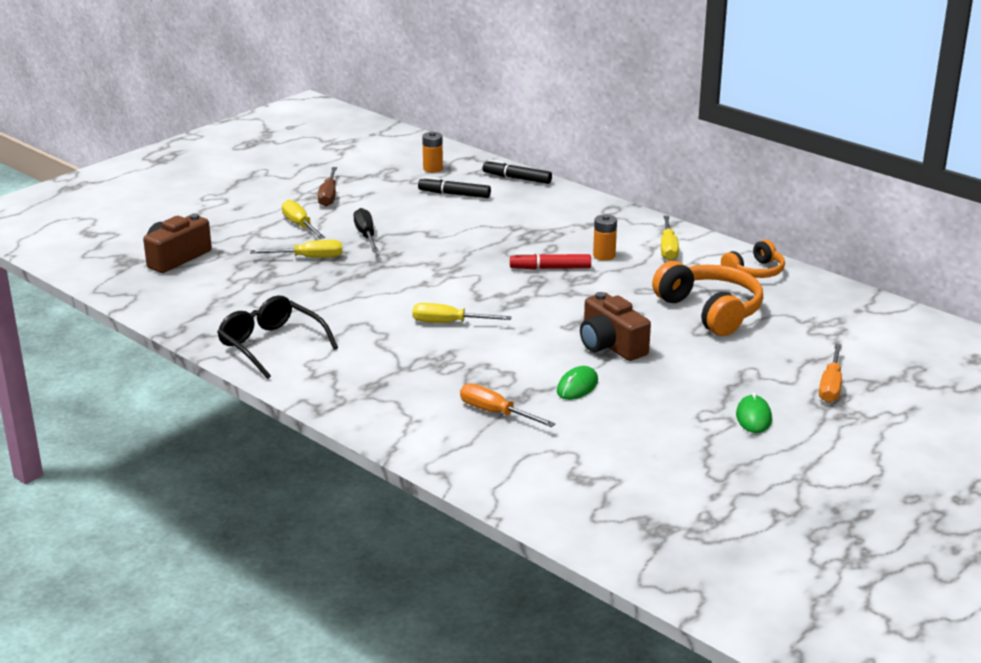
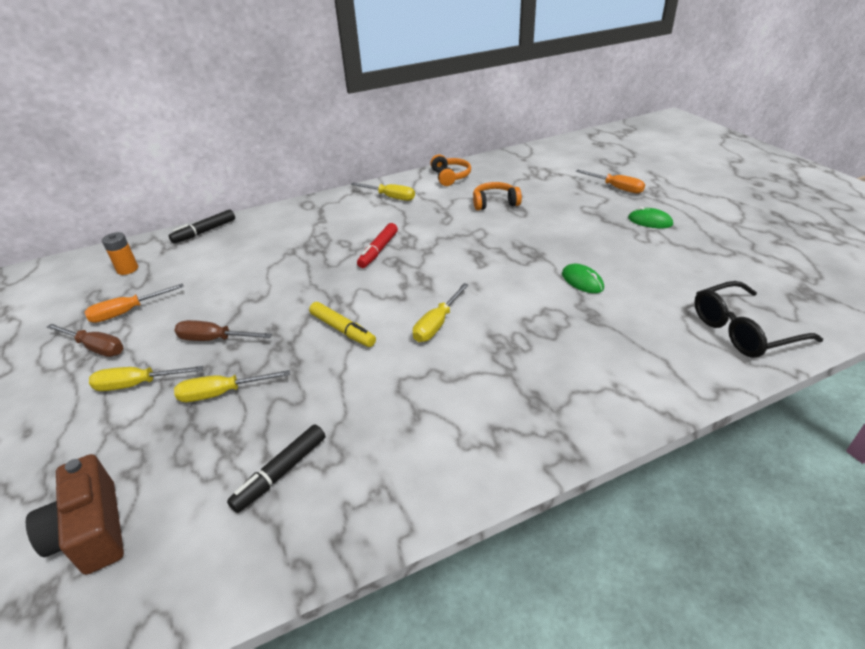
camera: 65 degrees left, 10 degrees up
(271, 345) = (405, 471): black glasses -> black glasses (743, 330)
(309, 258) = (222, 393): yellow screwdriver -> yellow screwdriver turned 120 degrees counterclockwise
(366, 235) = (214, 339): black screwdriver -> brown screwdriver
(412, 283) = (342, 330): none -> yellow marker
(454, 194) = (193, 268): black marker -> black marker (280, 473)
(495, 413) = (614, 333): orange screwdriver -> orange screwdriver (127, 312)
(604, 256) = (378, 223): orange battery -> none
(610, 345) = (523, 252): brown camera -> none
(710, 311) = (495, 203): orange headphones -> orange headphones, size x0.60

